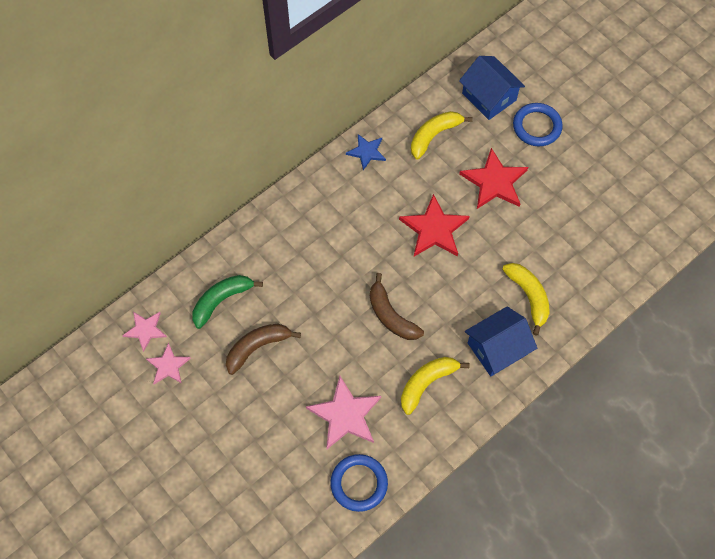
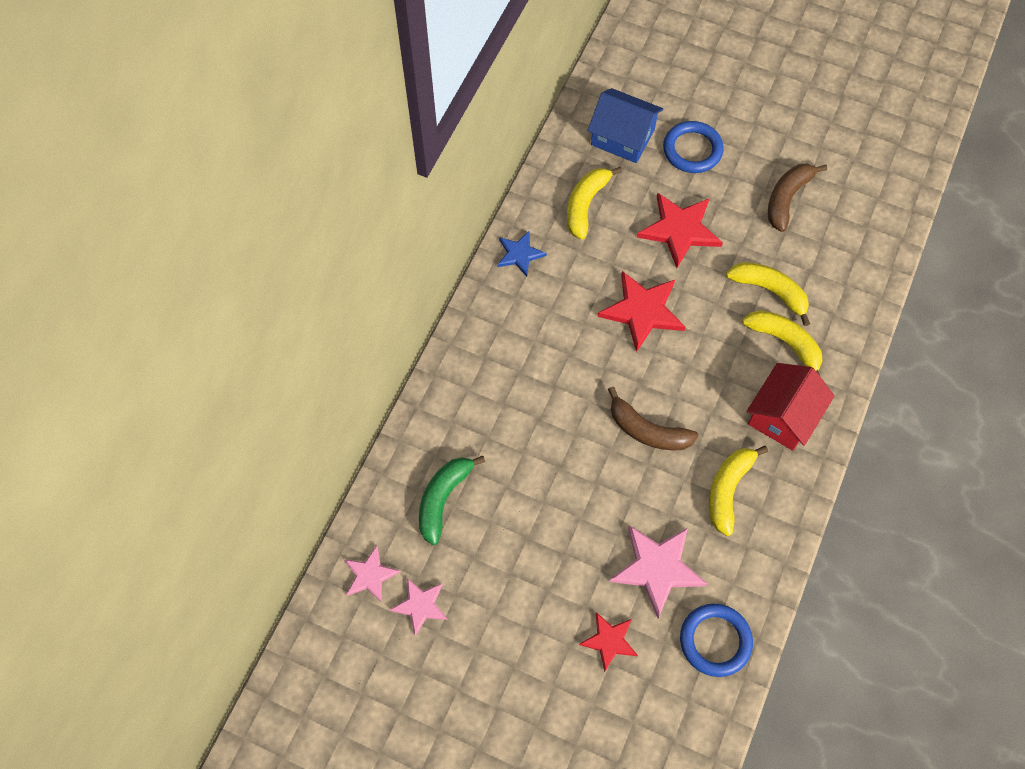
camera: 25 degrees left, 0 degrees up
(257, 347) = (514, 535): brown banana -> brown banana (787, 198)
(284, 449) = (609, 641): none -> red star
(497, 348) = (783, 416): blue house -> red house
(538, 254) = (770, 291): none -> yellow banana

